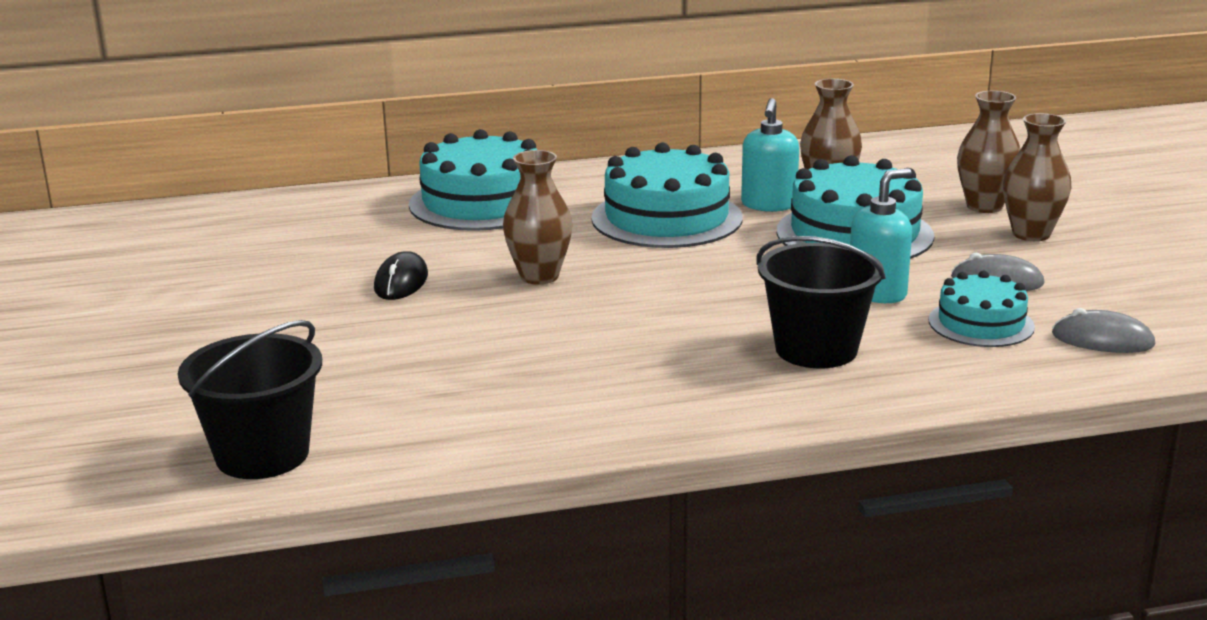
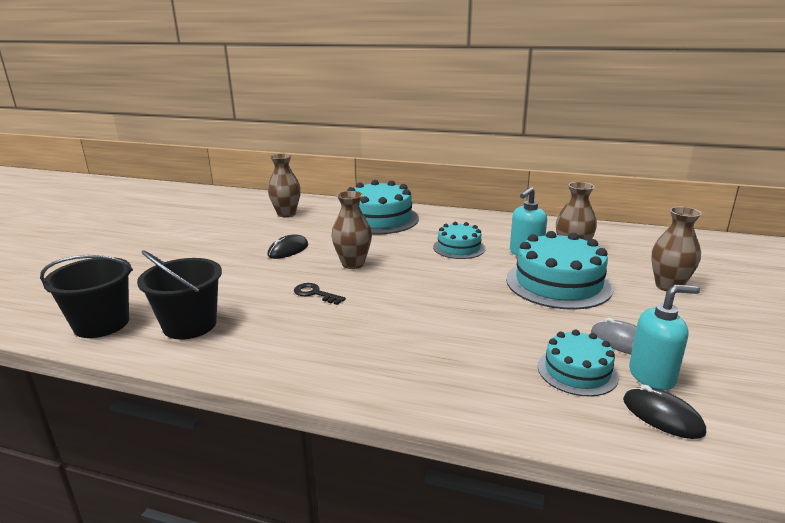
camera: 30 degrees right, 0 degrees up
(543, 328) = (315, 294): none -> black key
(666, 218) = (459, 248): turquoise cake -> turquoise cake, size x0.58
(816, 349) = (444, 354): black bucket -> black bucket (190, 325)
(877, 293) = (529, 327): turquoise soap dispenser -> turquoise soap dispenser (652, 376)
(1031, 234) = (684, 314): brown vase -> brown vase (286, 214)
(1102, 340) = (662, 416): grey mouse -> black mouse

